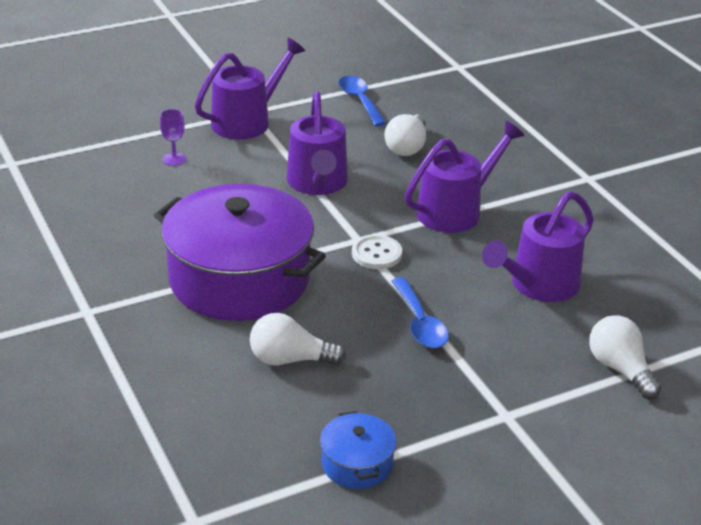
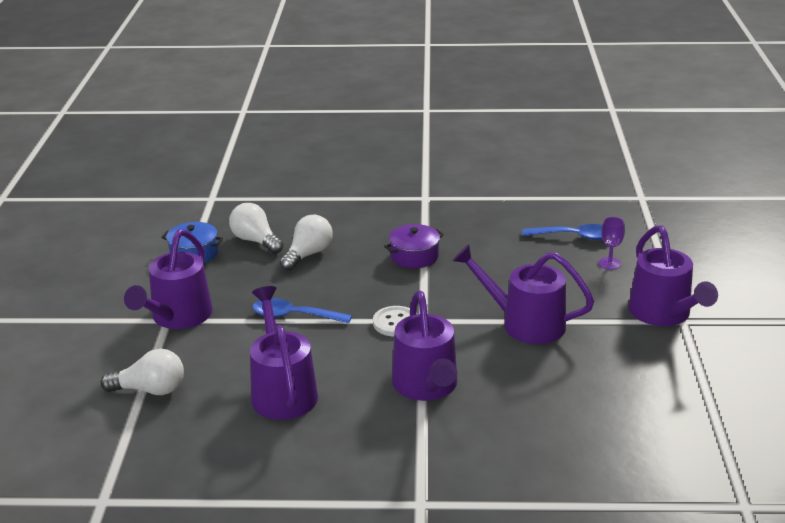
camera: 120 degrees right, 5 degrees down
(239, 279) = (414, 256): purple pot -> purple pot, size x0.43
(359, 101) = (679, 395): blue spoon -> blue spoon (574, 236)
(407, 147) = (561, 395): white light bulb -> white light bulb (256, 241)
(496, 409) = (177, 317): none -> purple watering can

